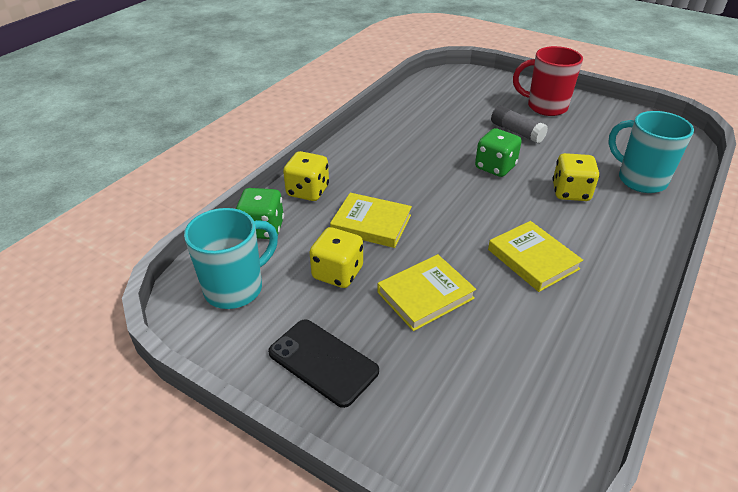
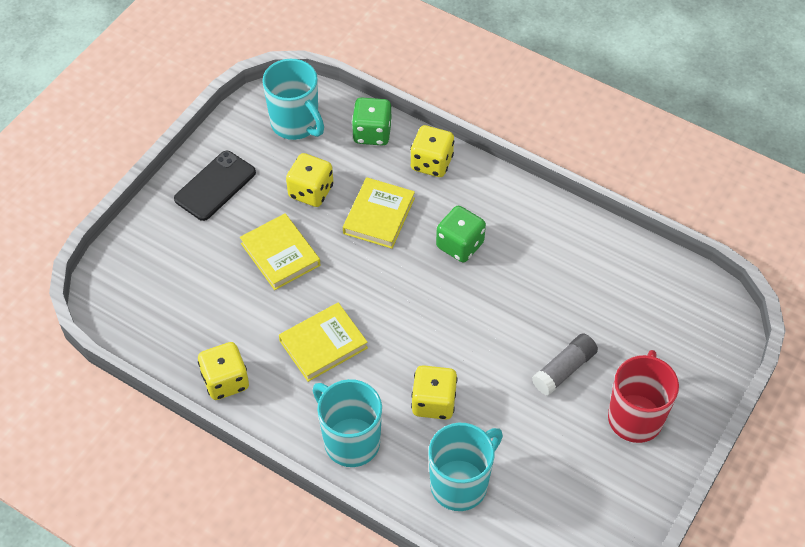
camera: 90 degrees right, 15 degrees up
(495, 167) = (482, 334): green dice -> green dice (460, 245)
(604, 335) = (225, 381): none -> yellow dice
(631, 239) = (350, 441): none -> turquoise mug

